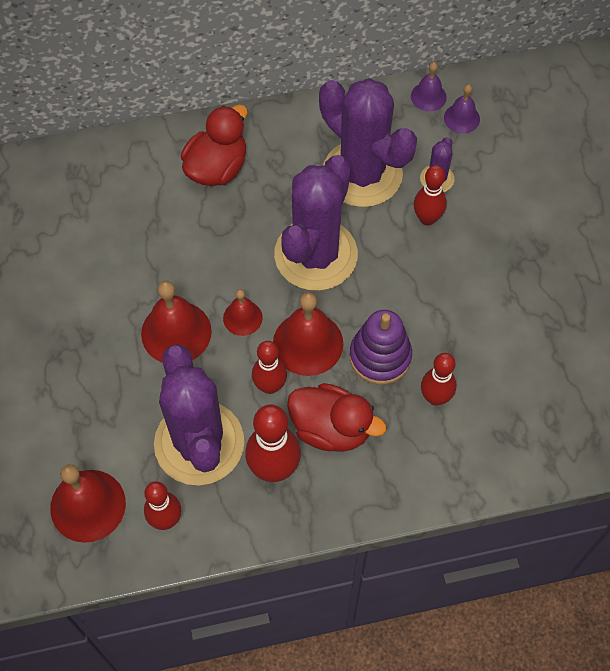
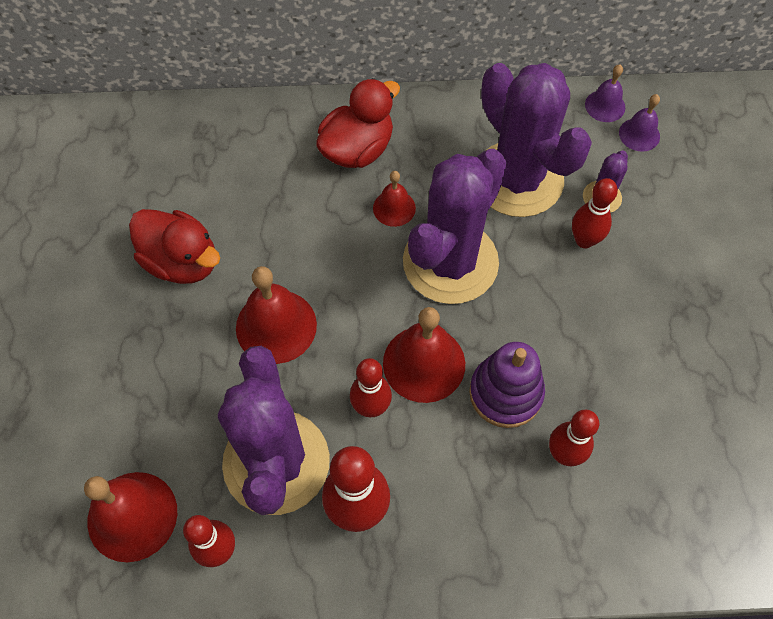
camera: 10 degrees right, 0 degrees up
(242, 317) = (354, 321): red bell -> red bell (394, 208)
(331, 428) = (434, 471): red duck -> red duck (182, 262)

